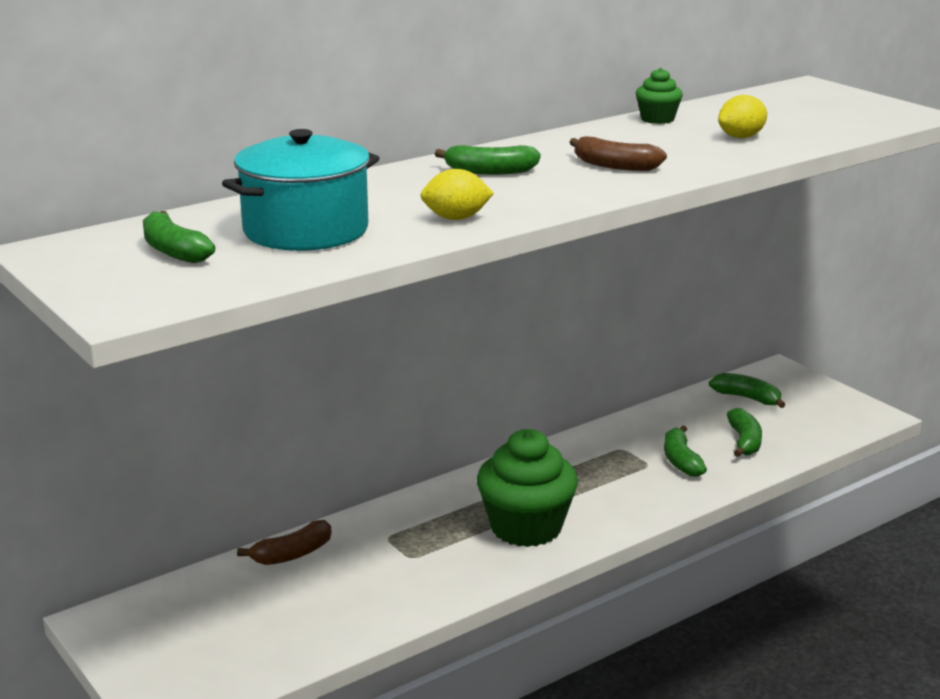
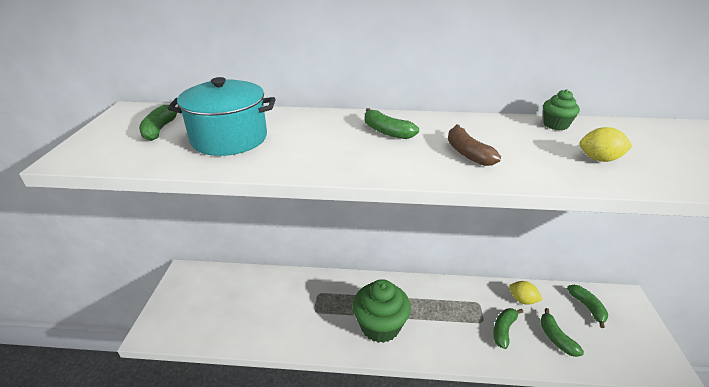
camera: 40 degrees right, 10 degrees up
(292, 554) = (275, 280): brown banana -> none
(456, 218) = (308, 159): yellow lemon -> yellow lemon (522, 300)
(744, 441) = (556, 338): green banana -> green banana turned 120 degrees clockwise

